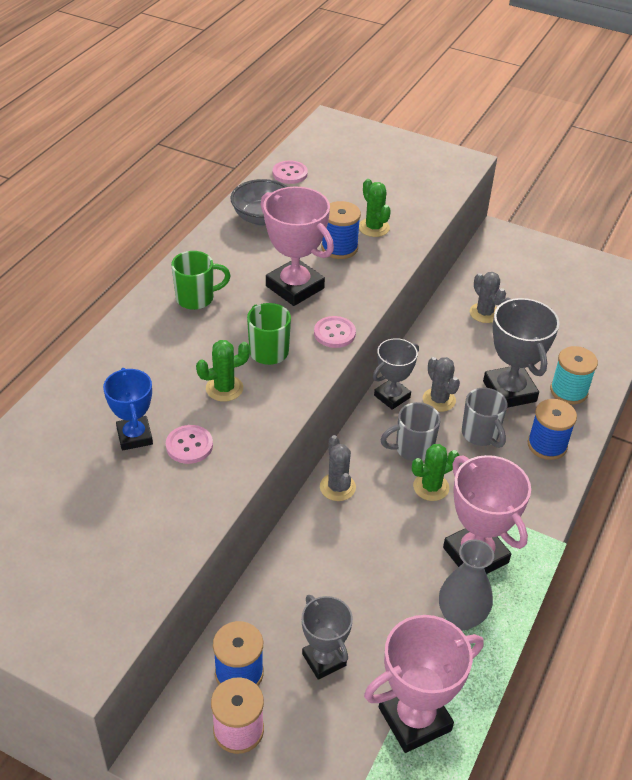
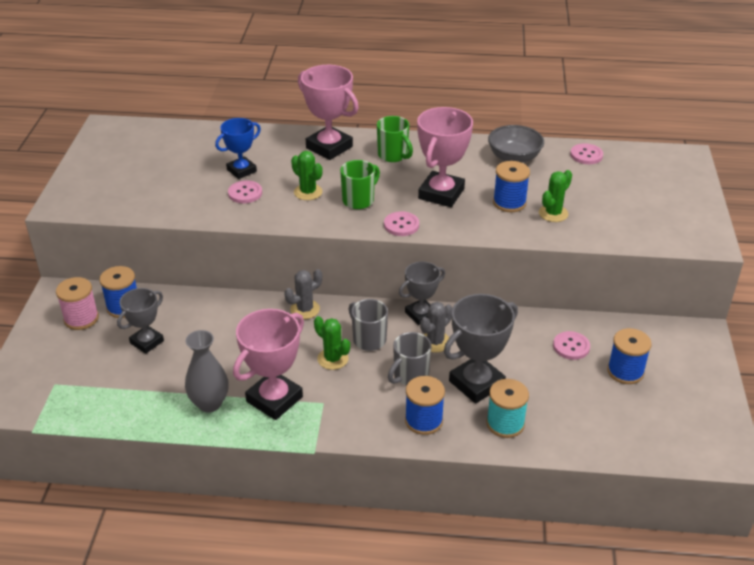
camera: 70 degrees right, 5 degrees down
(392, 396) = (420, 314): grey trophy -> grey trophy turned 60 degrees counterclockwise
(414, 719) = (113, 397): pink trophy -> pink trophy (329, 147)
(484, 313) = (571, 346): grey cactus -> pink button
(529, 294) = (625, 371): none -> blue spool

